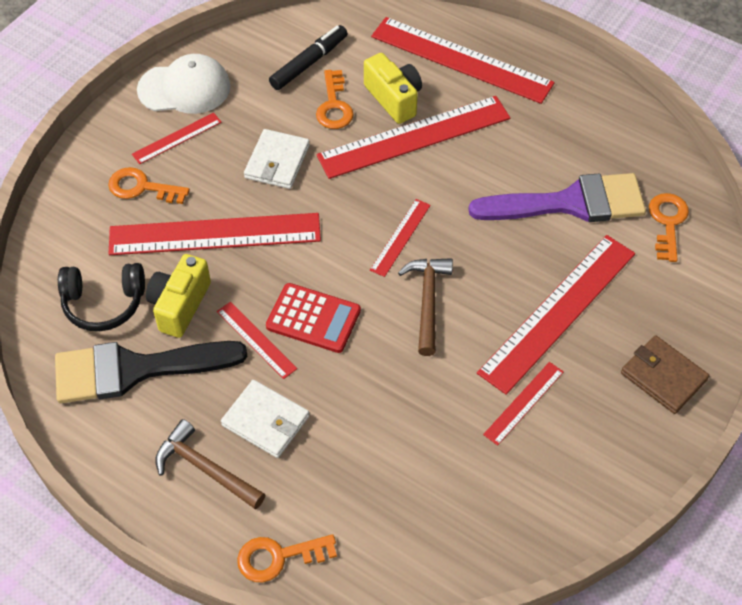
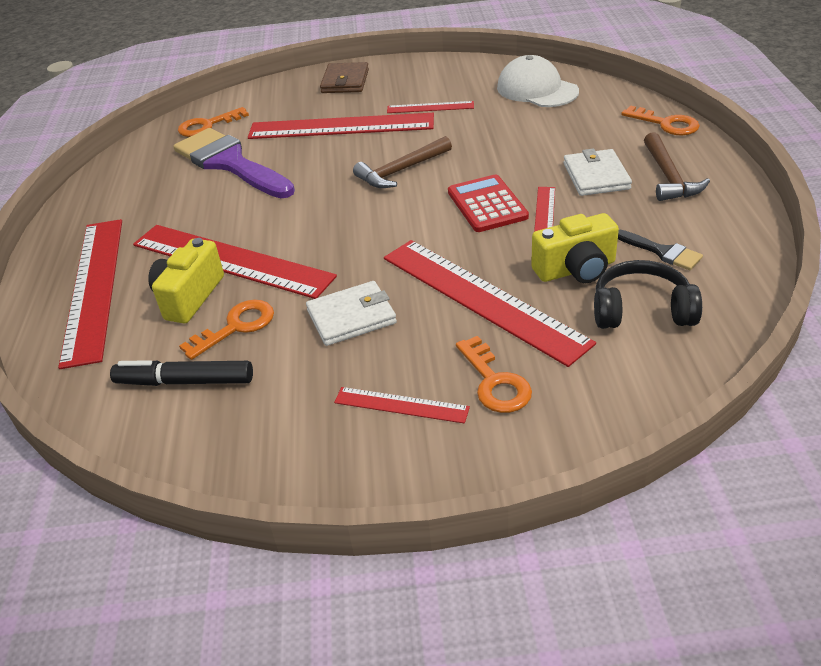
camera: 125 degrees left, 15 degrees down
(104, 303) = (641, 310): black headphones -> black headphones turned 45 degrees counterclockwise
(135, 369) = (662, 252): black brush -> black brush, size x0.45
(184, 88) = (320, 454): white cap -> white cap (537, 89)
(400, 237) = (356, 210): red ruler -> none

